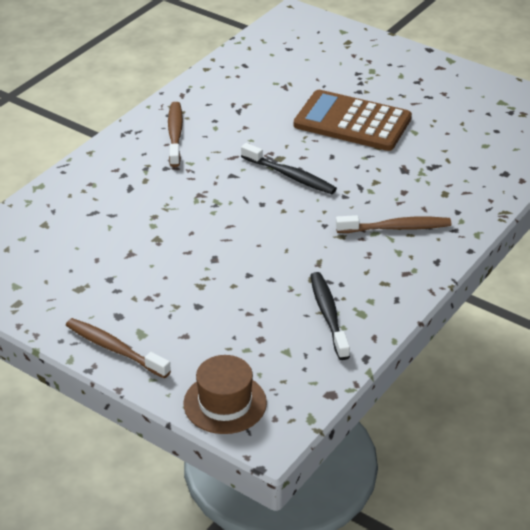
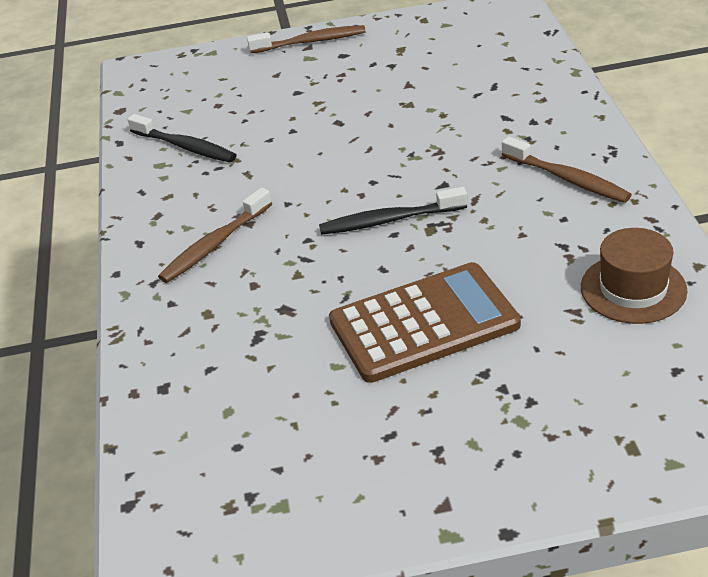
camera: 140 degrees right, 0 degrees up
(225, 403) = (189, 65): brown hat -> brown hat (633, 289)

